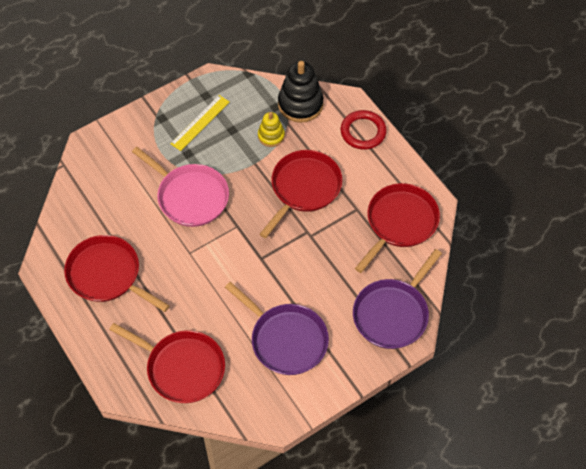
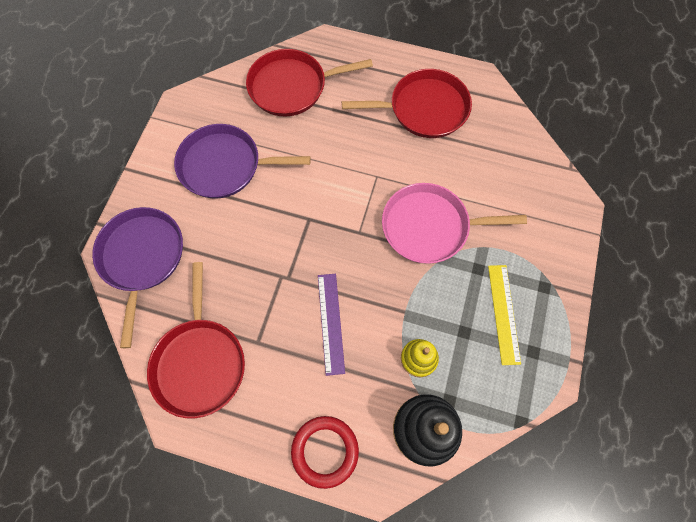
camera: 140 degrees right, 10 degrees up
(304, 188) = (330, 323): red pan -> purple ruler

